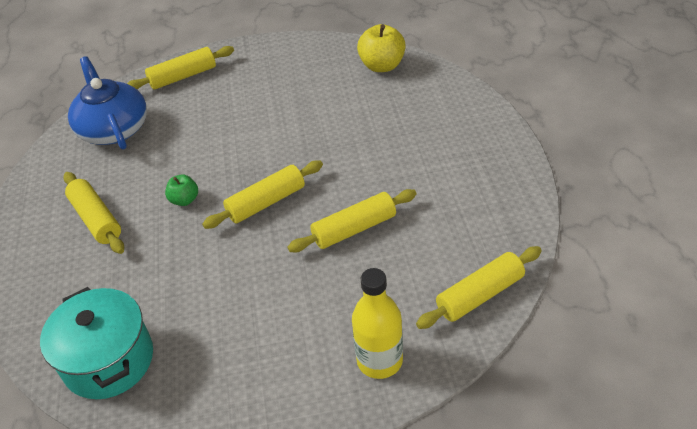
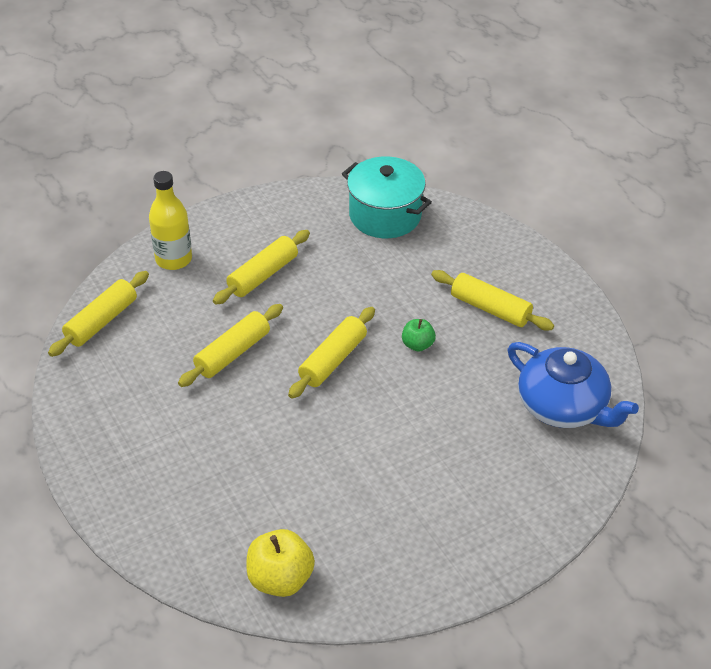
camera: 155 degrees right, 0 degrees up
(183, 76) = (542, 500): yellow rolling pin -> yellow rolling pin (263, 275)

